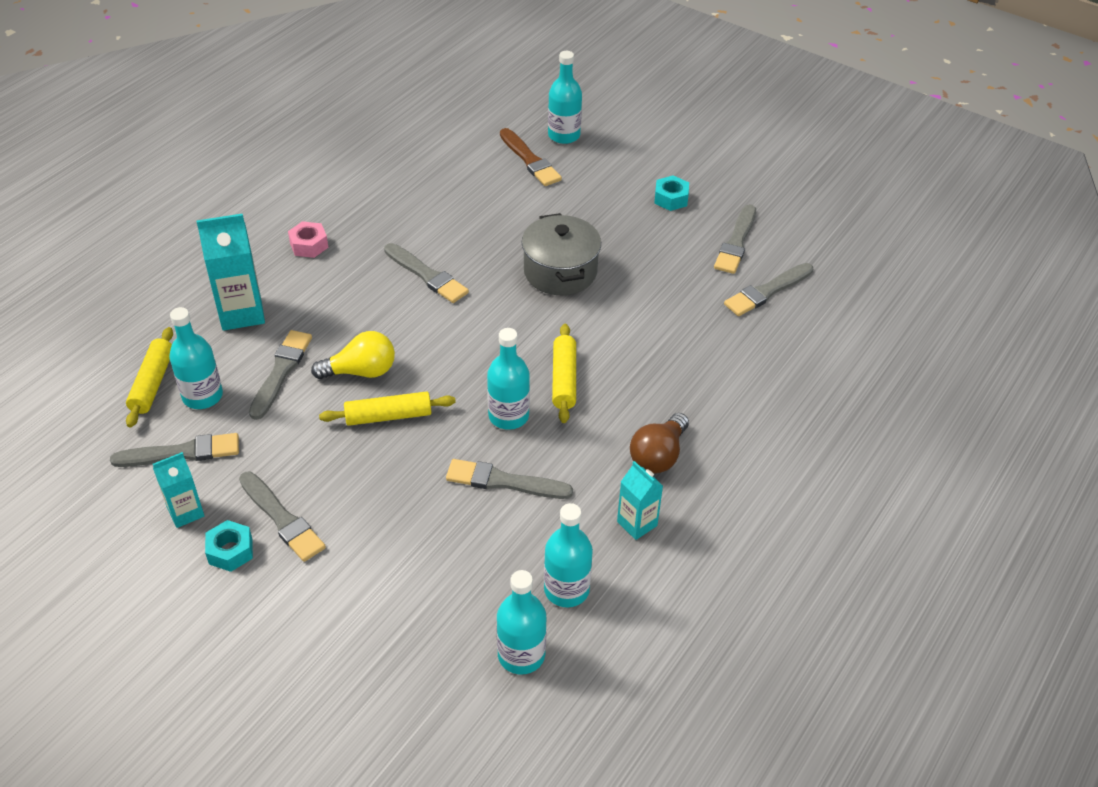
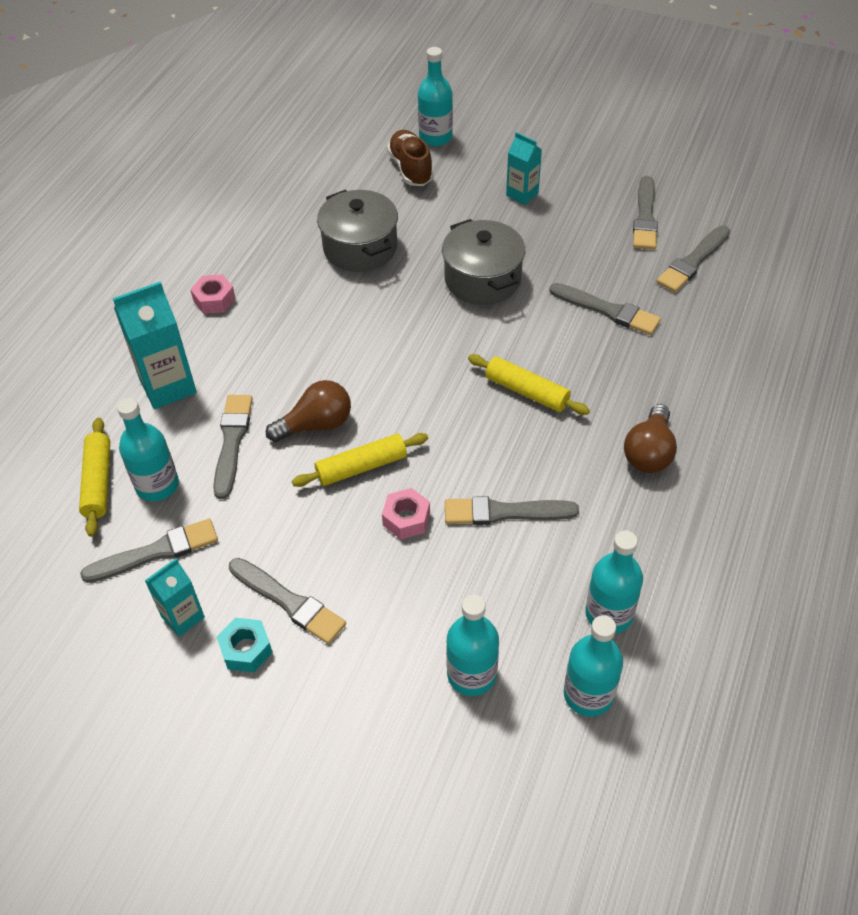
camera: 10 degrees left, 5 degrees up
(361, 371) = (316, 424): yellow light bulb -> brown light bulb
(412, 469) = (406, 519): none -> pink nut
(427, 275) = (348, 309): grey brush -> grey brush (607, 310)
(457, 223) = (360, 248): none -> grey pot
(508, 416) = (484, 441): turquoise bottle -> turquoise bottle (471, 674)
(530, 160) = (411, 169): brown brush -> brown shoe
(564, 379) = (526, 391): yellow rolling pin -> yellow rolling pin turned 45 degrees counterclockwise
(637, 523) = (653, 528): turquoise carton -> turquoise carton (522, 194)
(671, 199) = (565, 184): turquoise nut -> none

